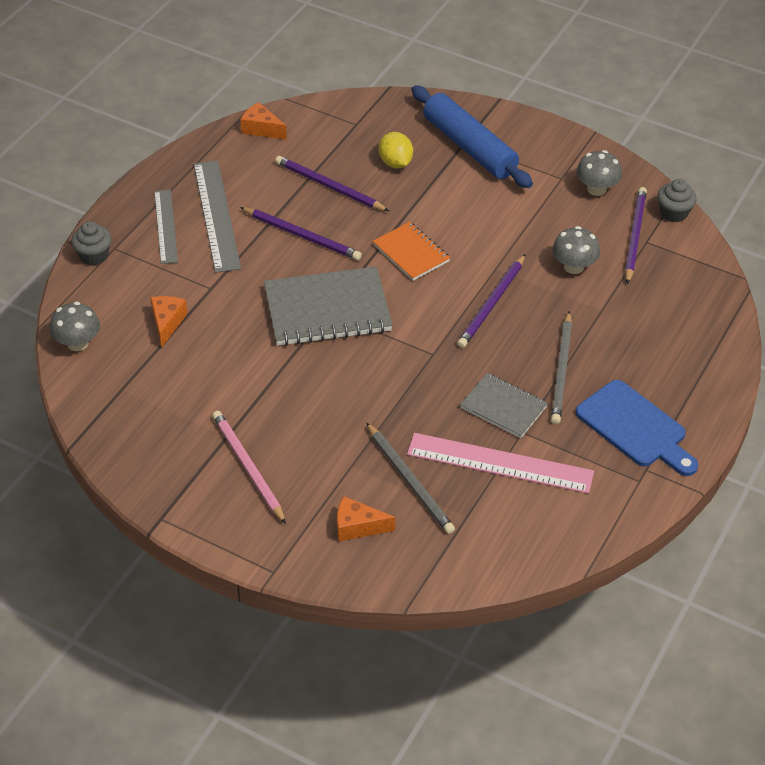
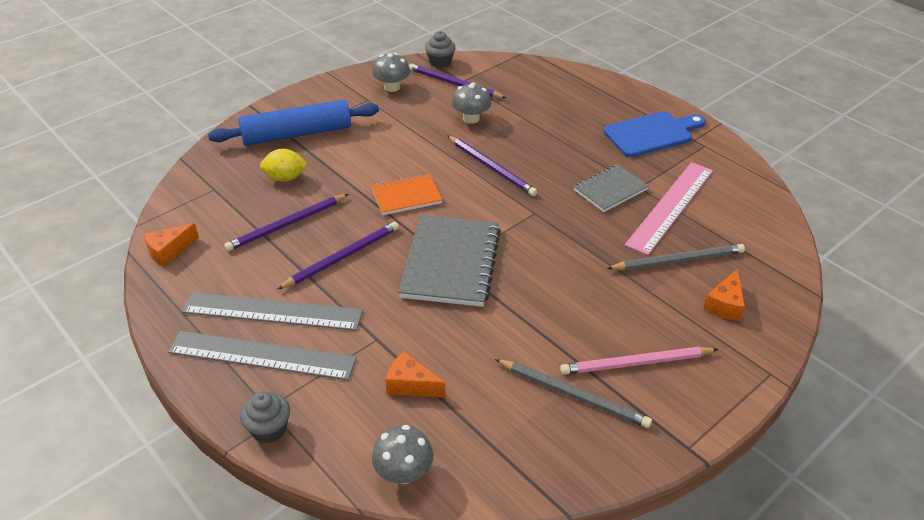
camera: 70 degrees left, 5 degrees down
(166, 226) = (262, 355): grey ruler -> grey ruler, size x1.53
(561, 371) = (581, 152): grey pencil -> grey pencil (573, 395)

